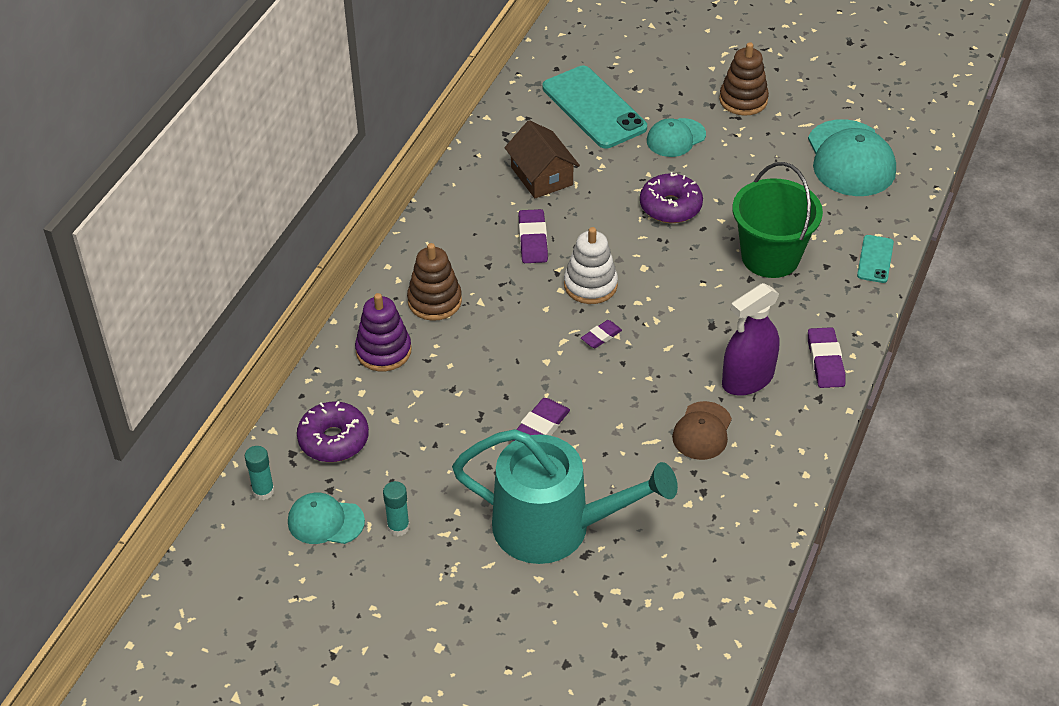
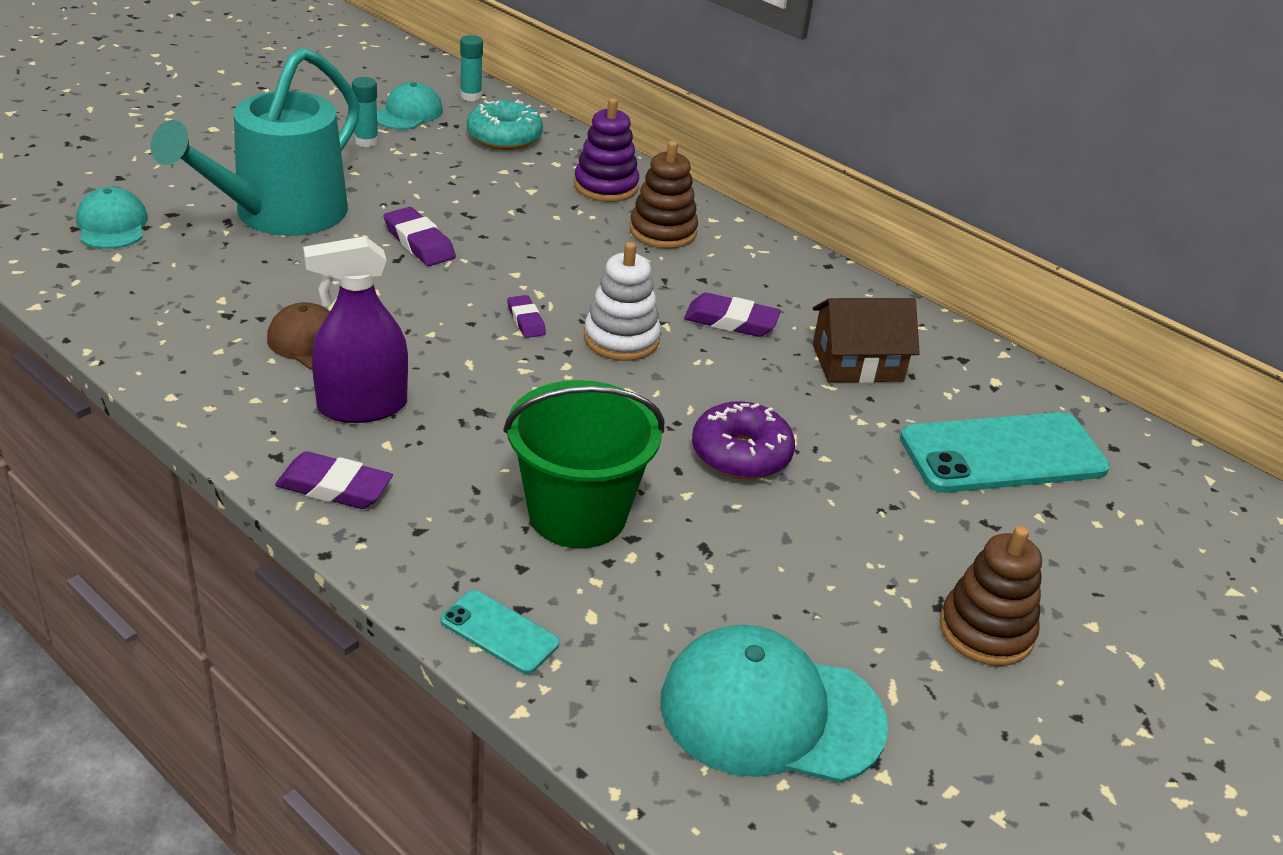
camera: 105 degrees right, 10 degrees down
(333, 440) = (504, 137): purple donut -> turquoise donut
(675, 138) = (902, 513): turquoise cap -> turquoise cap (112, 225)
(747, 379) = (362, 406): purple spray bottle -> purple spray bottle turned 90 degrees counterclockwise

